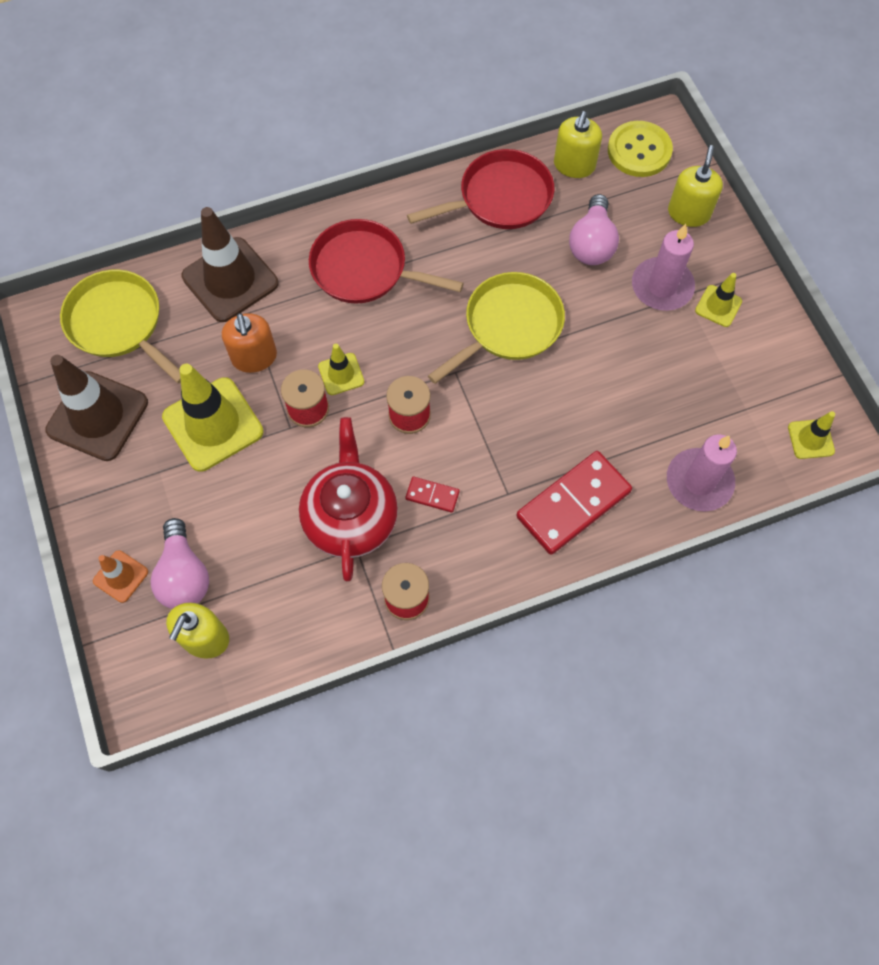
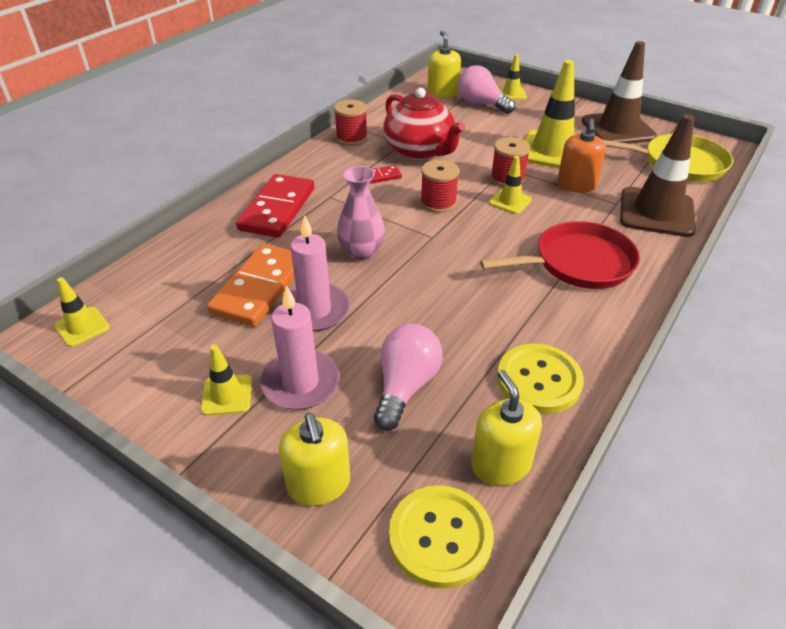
camera: 145 degrees right, 25 degrees down
(120, 576) = (511, 94): orange traffic cone -> yellow traffic cone
(254, 357) = (576, 185): orange soap dispenser -> orange soap dispenser turned 120 degrees counterclockwise
(500, 198) = (539, 380): red pan -> yellow button
(509, 326) = (420, 282): yellow pan -> none
(532, 390) = (361, 252): none -> pink vase
(592, 244) = (405, 386): pink light bulb -> pink light bulb turned 45 degrees clockwise
(645, 398) = (260, 288): none -> orange domino
(699, 482) = (182, 258): pink candle -> pink candle (315, 310)

